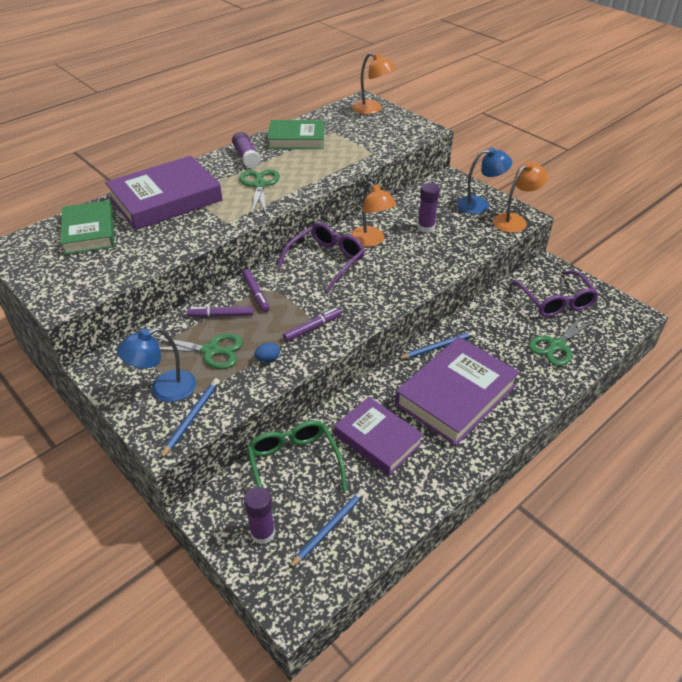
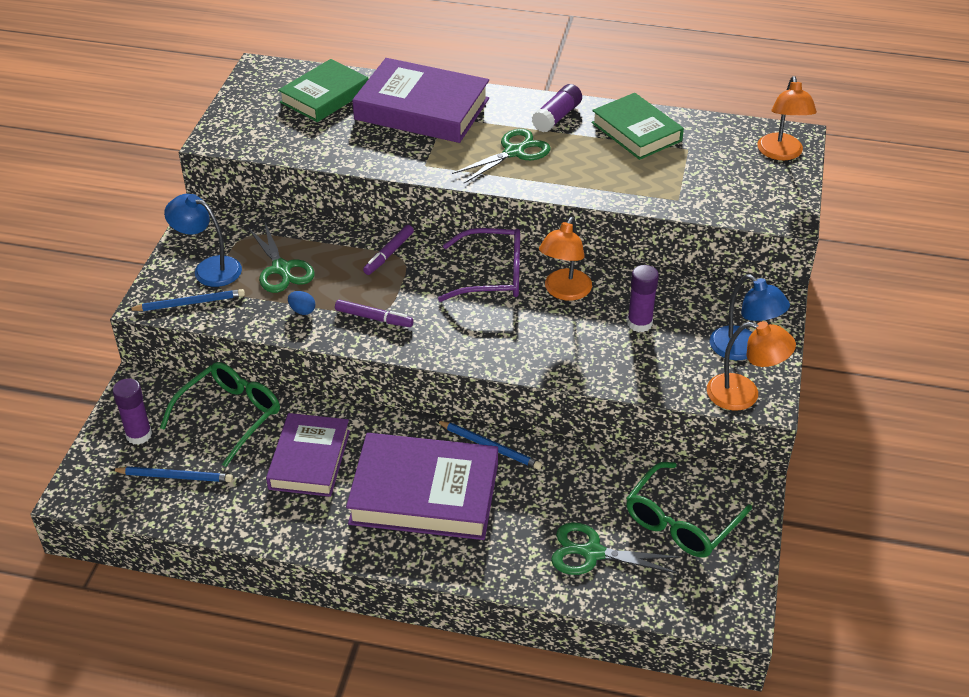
camera: 55 degrees right, 0 degrees up
(221, 315) = (335, 248): purple marker -> none
(556, 301) = (681, 522): purple glasses -> green glasses

